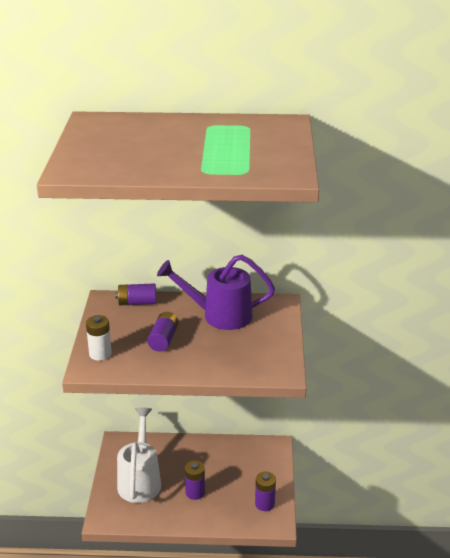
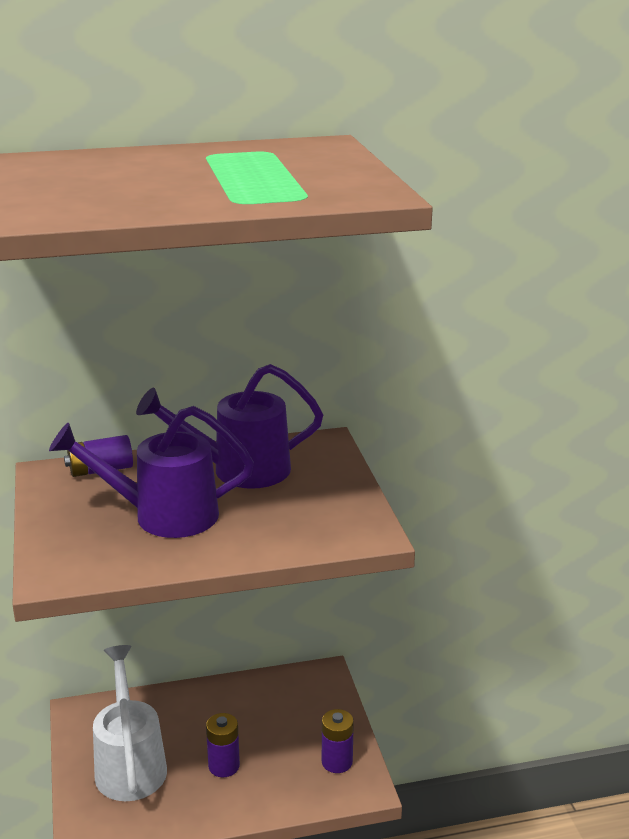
camera: 15 degrees left, 5 degrees down
(100, 354) = (65, 551): white battery -> none
(163, 339) = (163, 515): purple battery -> purple watering can

